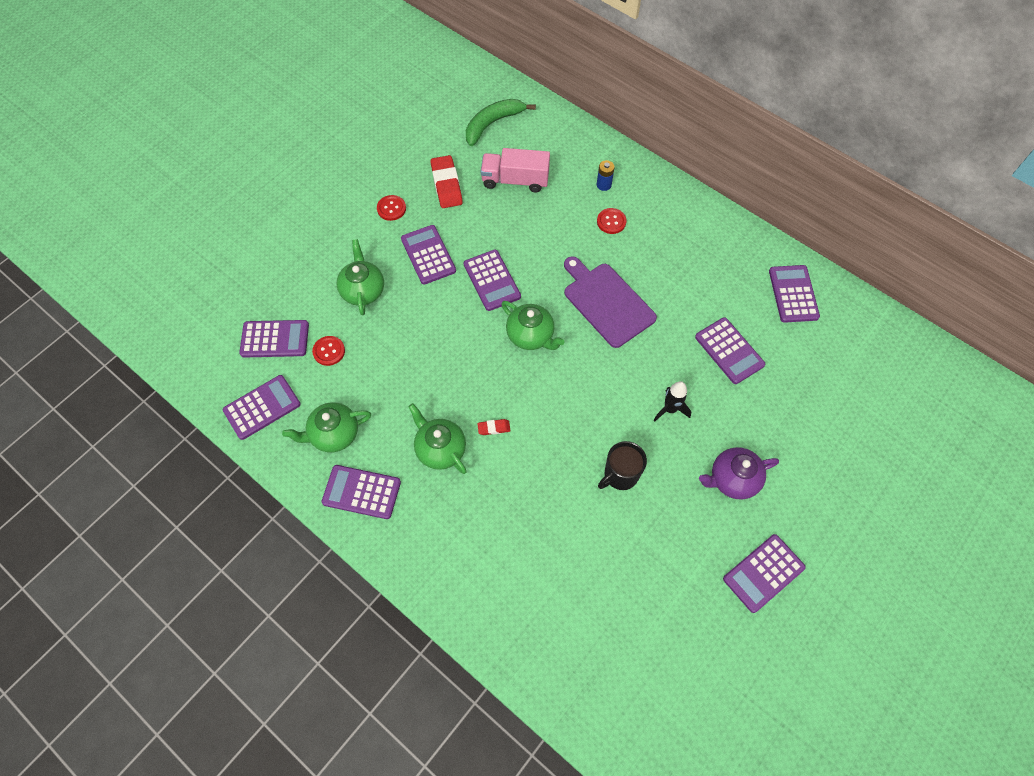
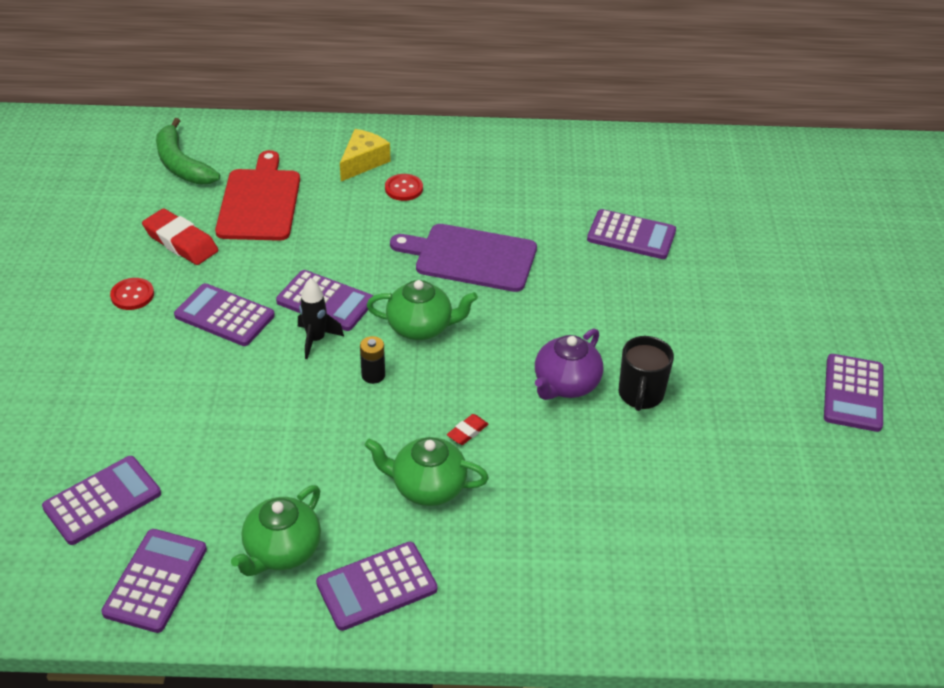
camera: 40 degrees left, 20 degrees down
(329, 351) = (190, 472): red button -> none
(363, 290) = (175, 390): green teapot -> none
(475, 352) = (373, 375): none -> black battery
(493, 124) = (181, 164): green banana -> green banana turned 45 degrees counterclockwise
(515, 180) = (260, 202): pink truck -> red cutting board
(603, 185) = (363, 162): blue battery -> yellow cheese
(670, 409) = (628, 312): black rocket -> black rocket (316, 340)
(732, 479) = (745, 335): purple teapot -> purple teapot (566, 384)
(793, 294) = (639, 162): purple calculator -> none

